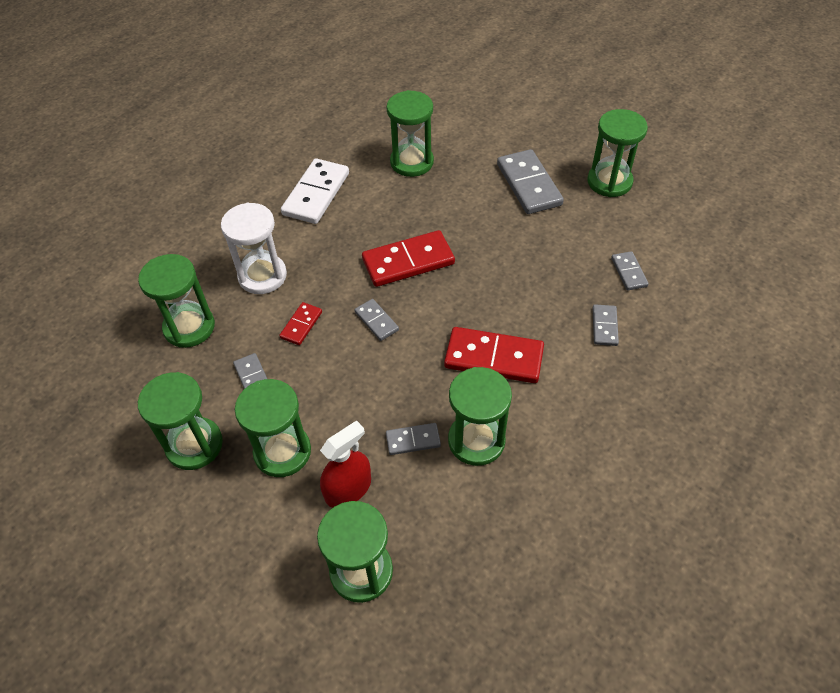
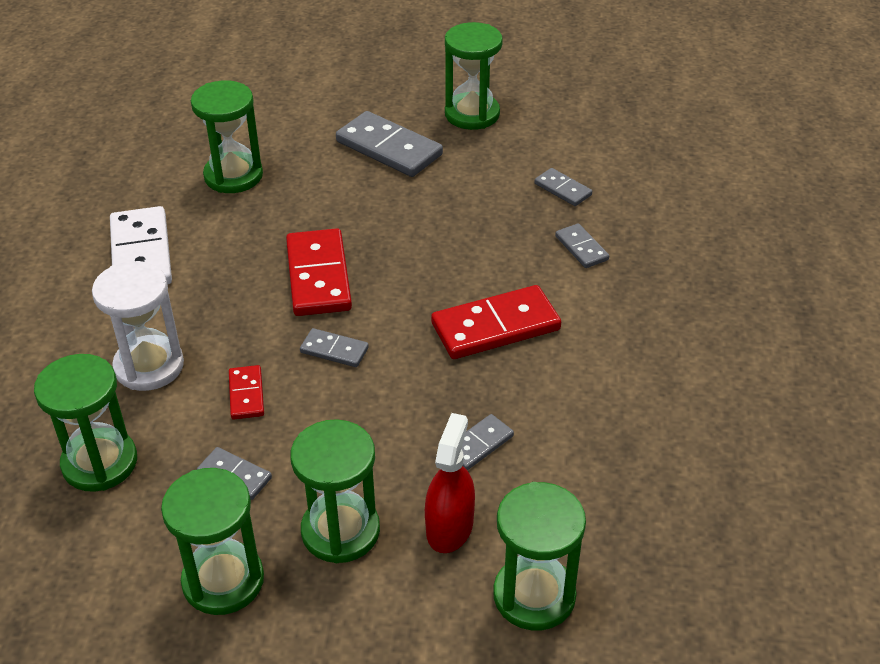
camera: 35 degrees left, 10 degrees down
(408, 262) = (319, 276): red domino -> red domino turned 45 degrees counterclockwise
(476, 440) = (545, 411): green hourglass -> none

